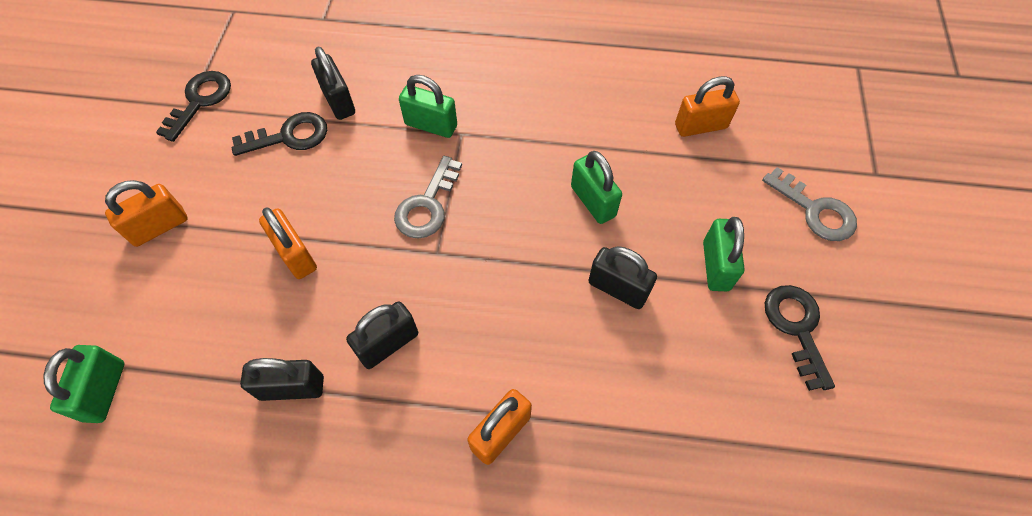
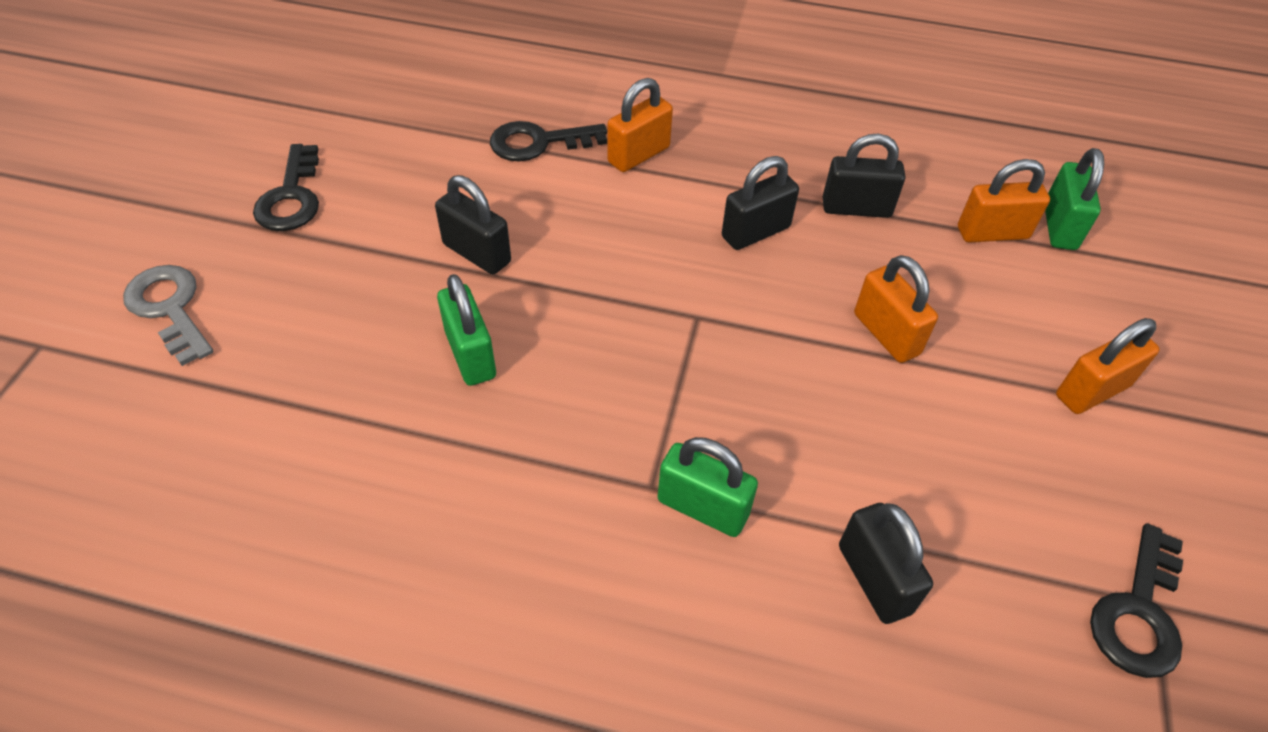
camera: 175 degrees left, 10 degrees down
(289, 136) = (946, 515): black key -> black key (538, 143)
(427, 205) = (710, 377): grey key -> none
(700, 126) = (248, 450): orange padlock -> orange padlock (992, 233)
(715, 266) = (345, 262): green padlock -> none

